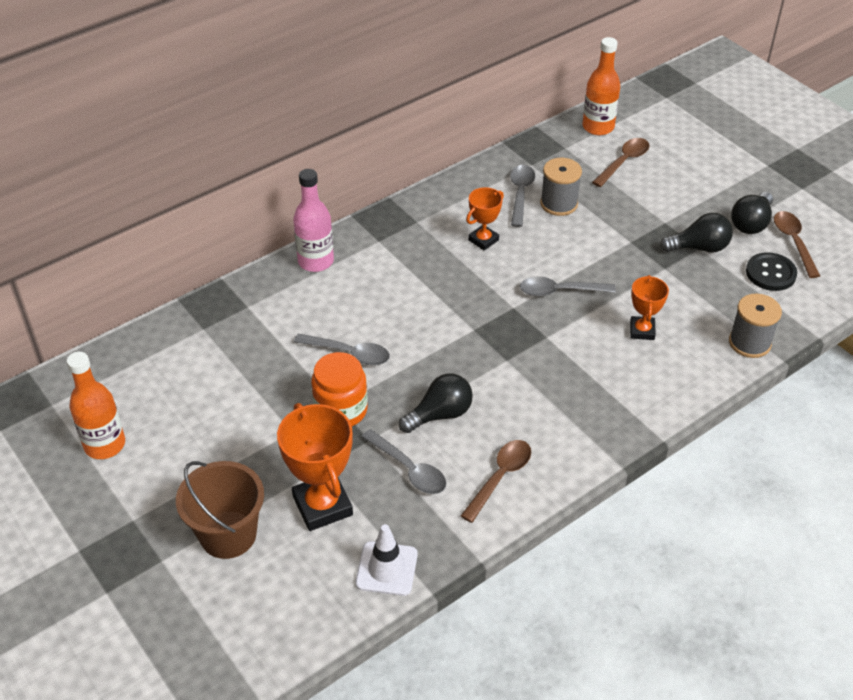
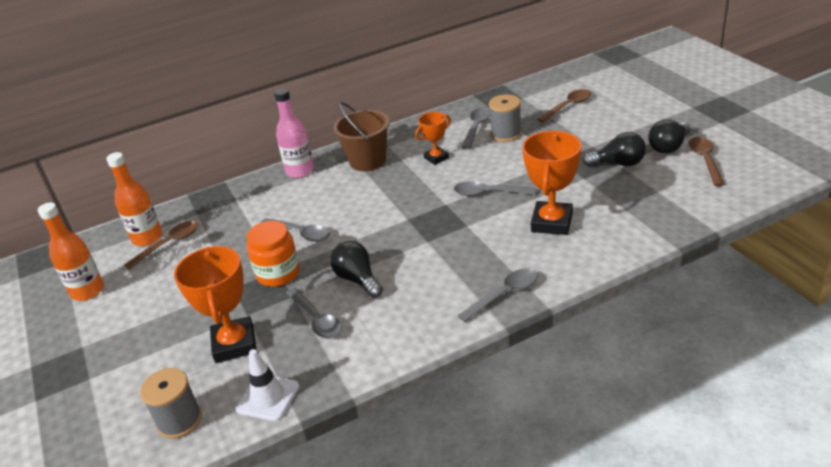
camera: 15 degrees right, 10 degrees down
(228, 534) = (150, 362): brown bucket -> brown bucket (367, 161)
(440, 414) = (358, 279): black light bulb -> black light bulb turned 105 degrees counterclockwise
(500, 477) = (392, 330): brown spoon -> brown spoon (169, 244)
(598, 127) = (553, 84): orange bottle -> orange bottle (147, 238)
(611, 427) = (504, 294): none -> grey spoon
(642, 331) = (551, 222): orange trophy -> orange trophy, size x1.74
(749, 343) = (648, 233): grey spool -> grey spool (179, 420)
(770, 273) = (679, 182): black button -> none

